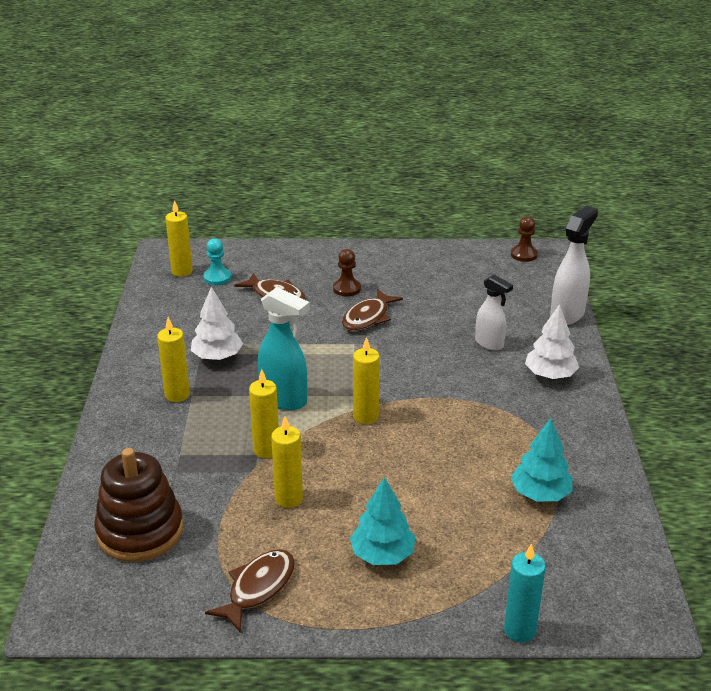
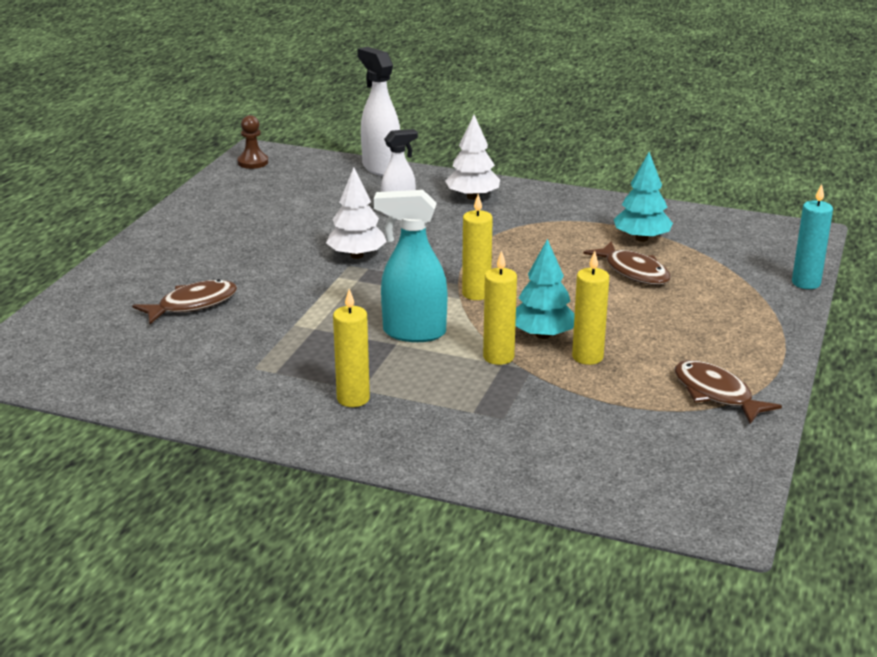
camera: 70 degrees left, 5 degrees down
(140, 531) = (598, 453): brown stacking toy -> none
(182, 271) = (61, 359): yellow candle -> none
(217, 278) = (107, 337): turquoise pawn -> none
(217, 357) = (293, 361): white tree -> white tree (357, 255)
(284, 399) = (413, 333): turquoise spray bottle -> turquoise spray bottle turned 135 degrees counterclockwise
(347, 289) = (222, 261): brown pawn -> none
(368, 317) = (294, 260): brown fish -> brown fish (634, 272)
(382, 555) = (692, 323): turquoise tree -> turquoise tree (542, 335)

